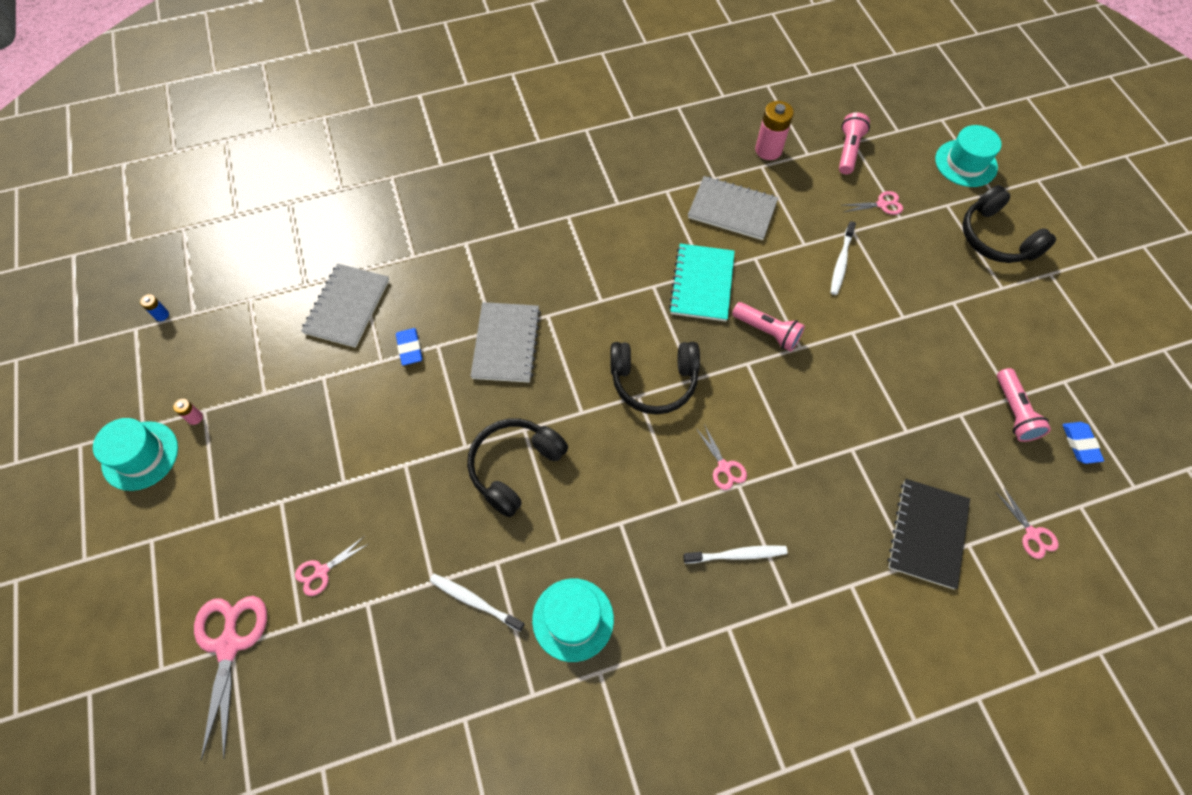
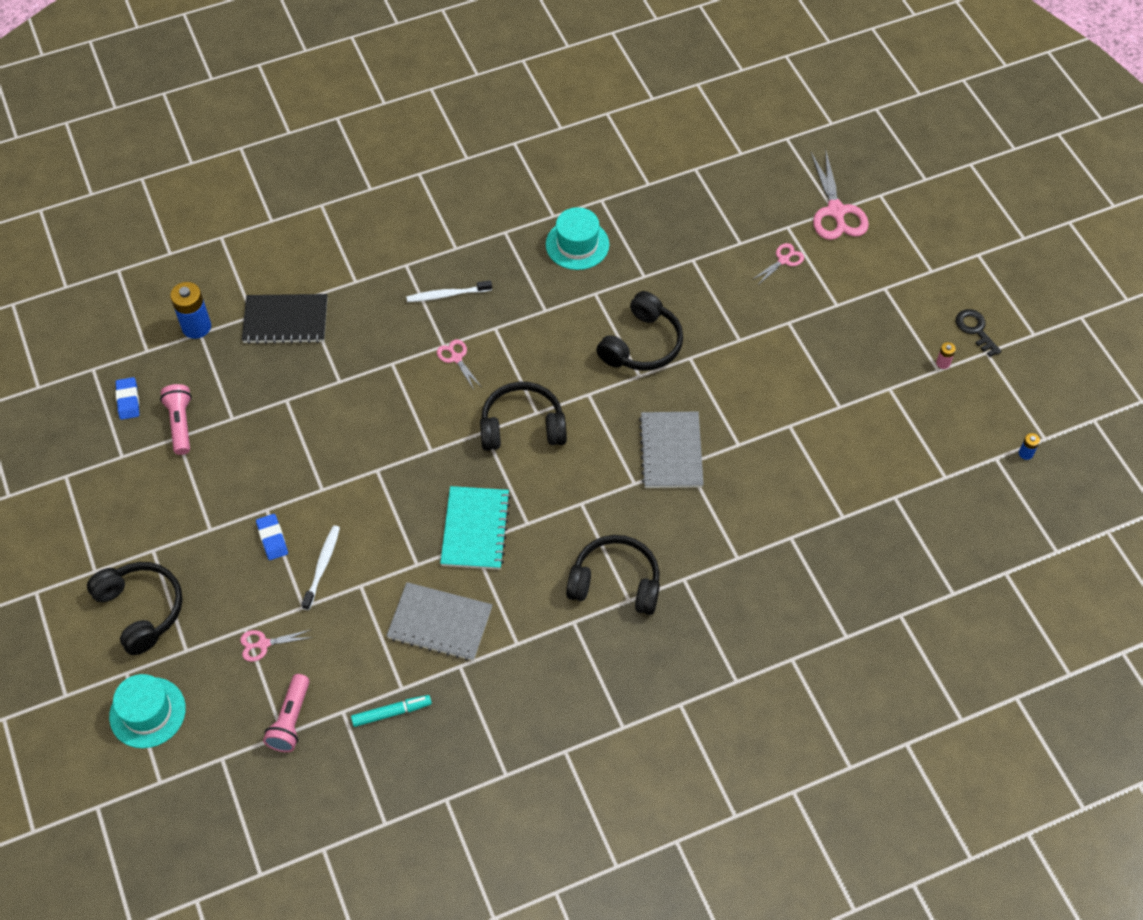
camera: 175 degrees right, 5 degrees down
(140, 455) = (975, 330): turquoise hat -> black key
(347, 307) = (842, 476): grey notebook -> none
(409, 348) = (765, 439): blue eraser -> blue eraser (272, 539)
(475, 601) = (656, 250): white toothbrush -> none
(577, 230) = (615, 582): none -> black headphones
(767, 332) = (409, 483): pink flashlight -> none
(768, 150) = (391, 713): pink battery -> turquoise marker
(927, 534) = (285, 321): black notebook -> black notebook turned 75 degrees clockwise
(1032, 534) = (196, 327): pink scissors -> blue battery

